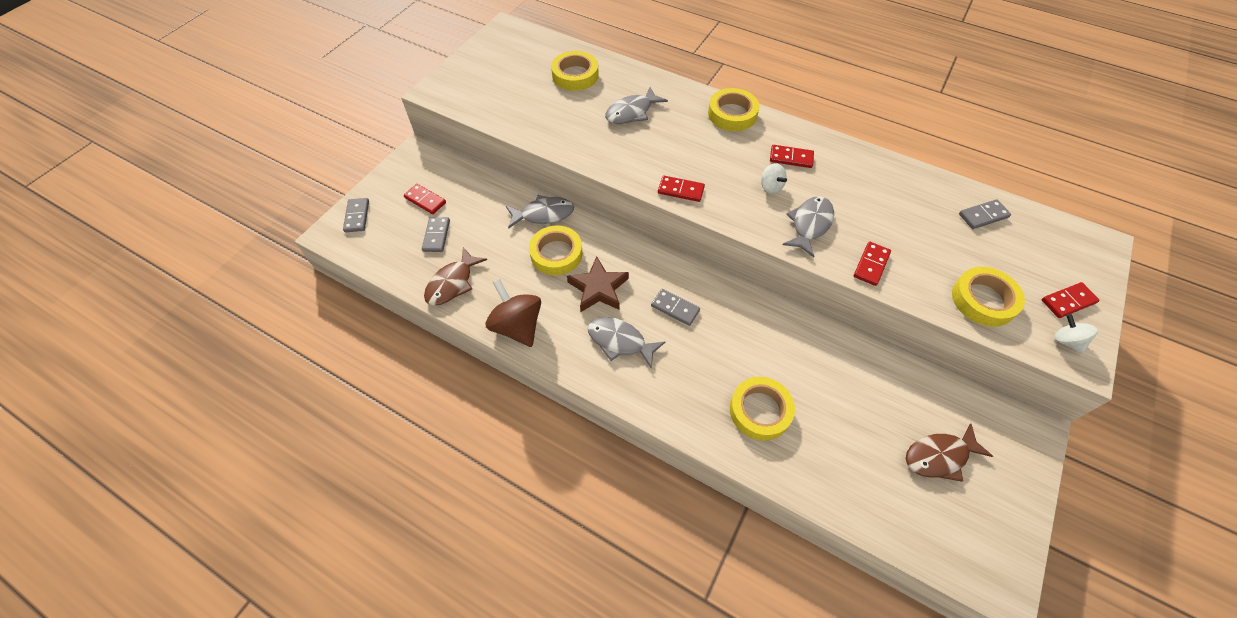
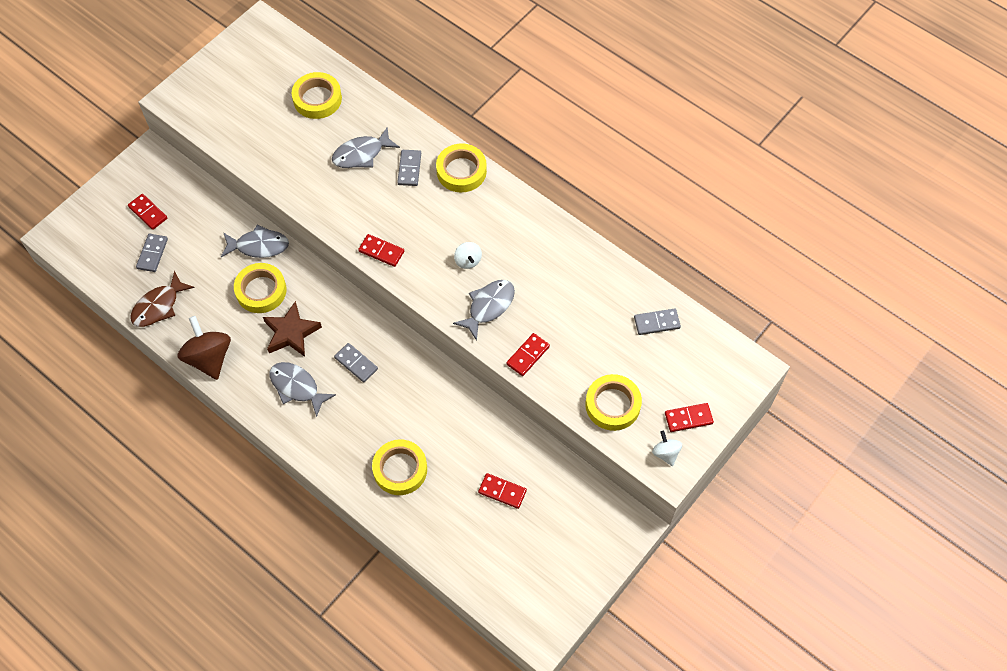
camera: 10 degrees right, 5 degrees up
(357, 216) = (81, 221): grey domino -> grey domino (409, 169)
(791, 158) = (500, 232): red domino -> red domino (502, 491)
(939, 456) = (538, 533): brown fish -> none

